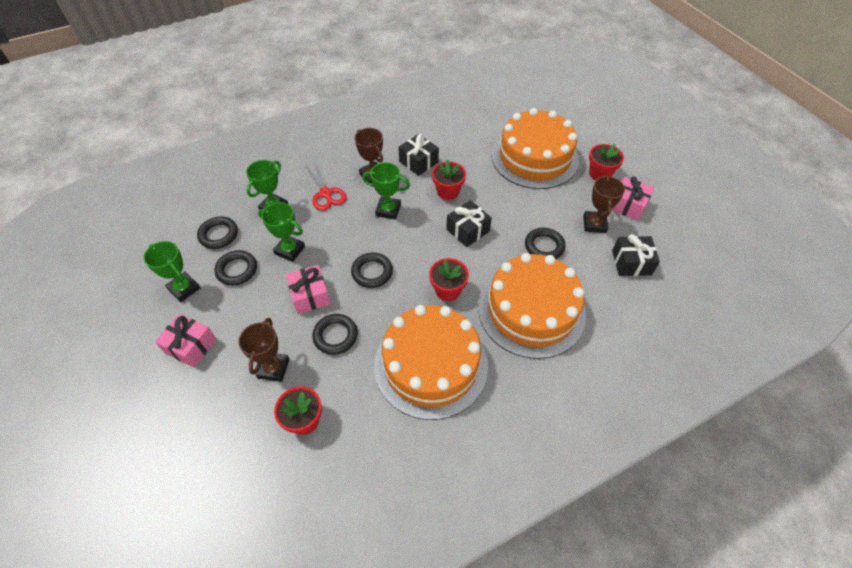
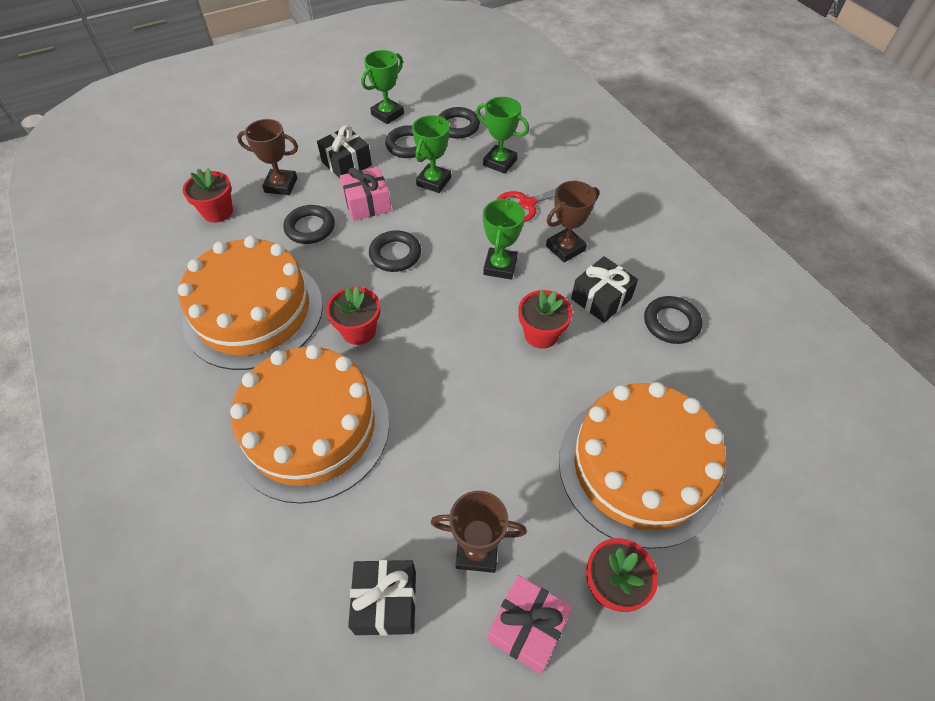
camera: 90 degrees right, 0 degrees up
(191, 346) = (319, 128): pink gift -> none
(467, 230) = (463, 357): black gift -> black gift (346, 163)
(544, 246) = (429, 459): black ring -> black ring (671, 323)

